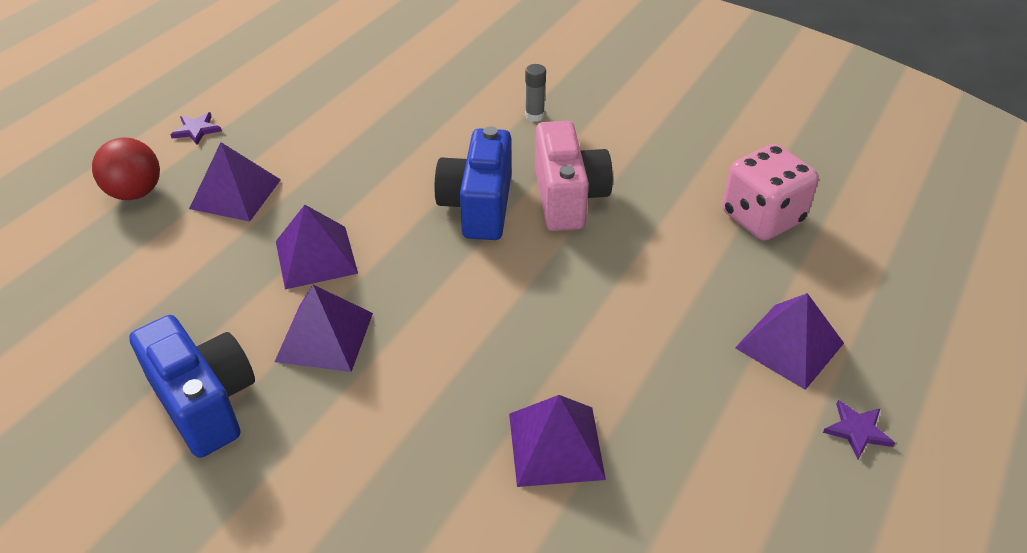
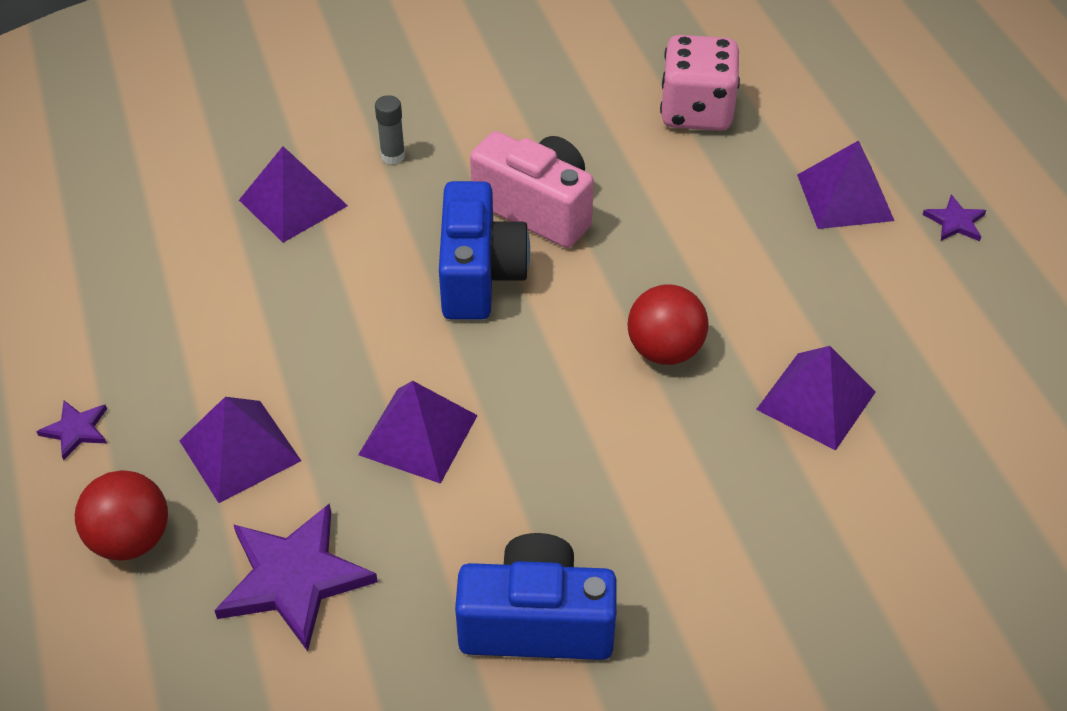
camera: 50 degrees left, 5 degrees up
(156, 270) = (294, 578): none -> purple star
(324, 337) = (539, 486): purple pyramid -> purple pyramid (293, 203)
(478, 206) = (479, 275): blue camera -> blue camera turned 135 degrees counterclockwise
(512, 330) = (664, 350): none -> red ball

